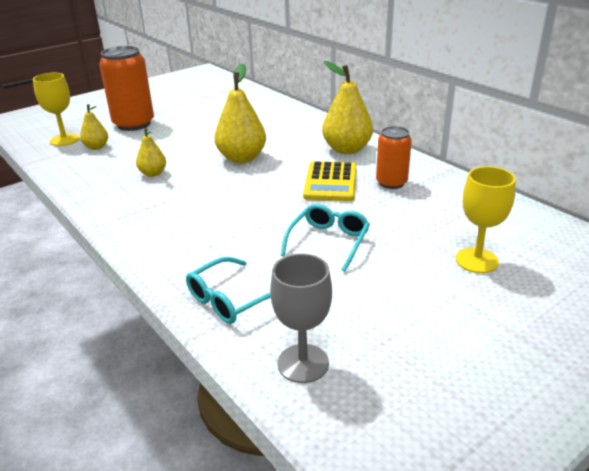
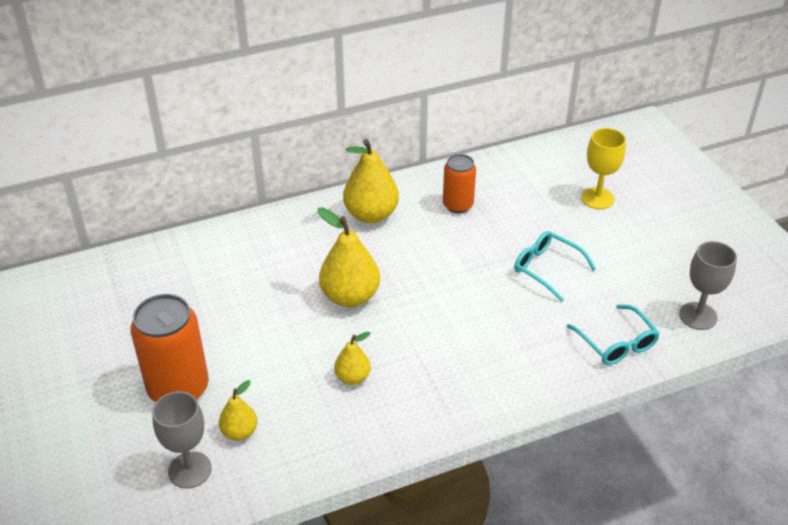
camera: 75 degrees left, 10 degrees up
(64, 140) = (190, 470): yellow goblet -> grey goblet
(330, 182) = (439, 243): yellow calculator -> none

